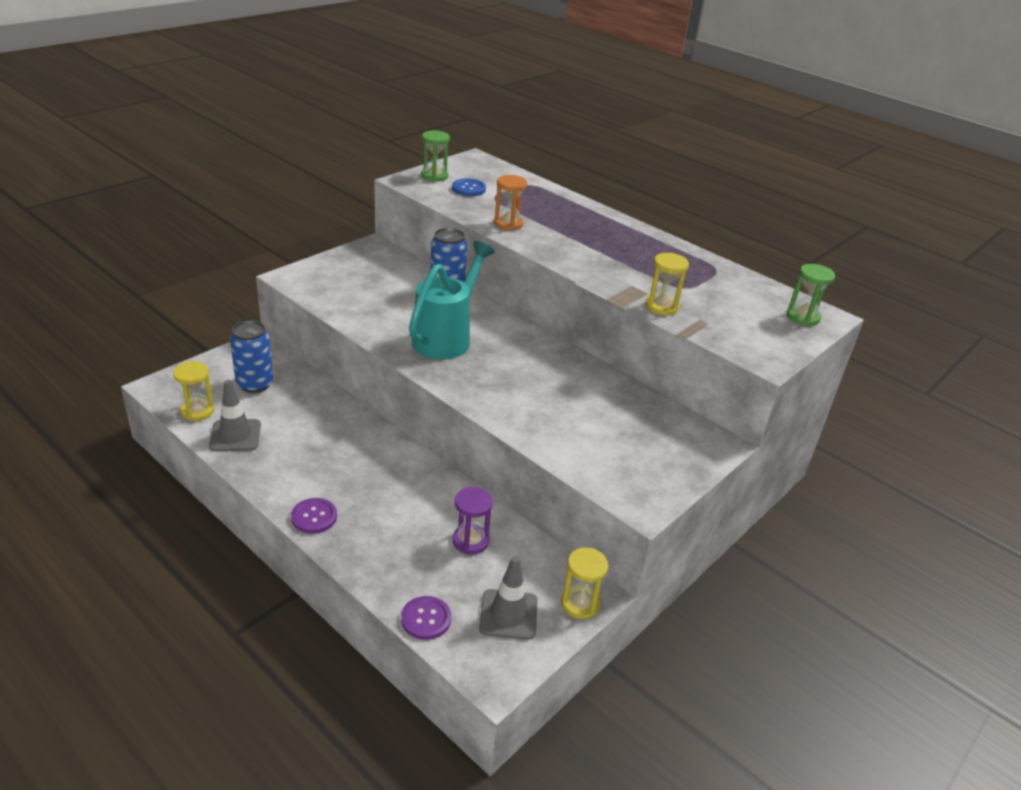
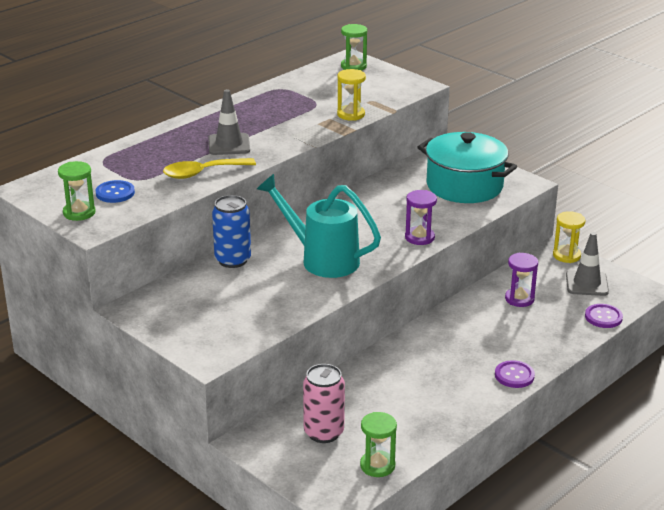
camera: 85 degrees left, 5 degrees down
(197, 411) = (377, 466): yellow hourglass -> green hourglass
(235, 435) = (413, 434): grey traffic cone -> grey traffic cone (229, 145)
(255, 384) = (323, 432): blue can -> pink can
(491, 402) = (419, 237): none -> purple hourglass
(508, 224) = (202, 173): orange hourglass -> yellow spoon
(623, 448) = (464, 186): none -> turquoise pot

